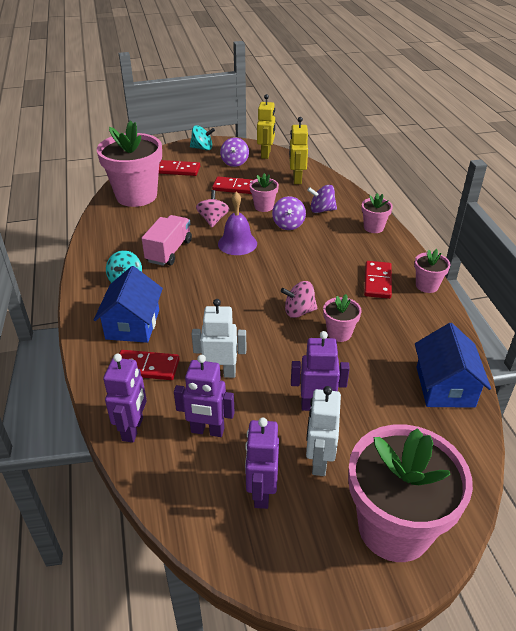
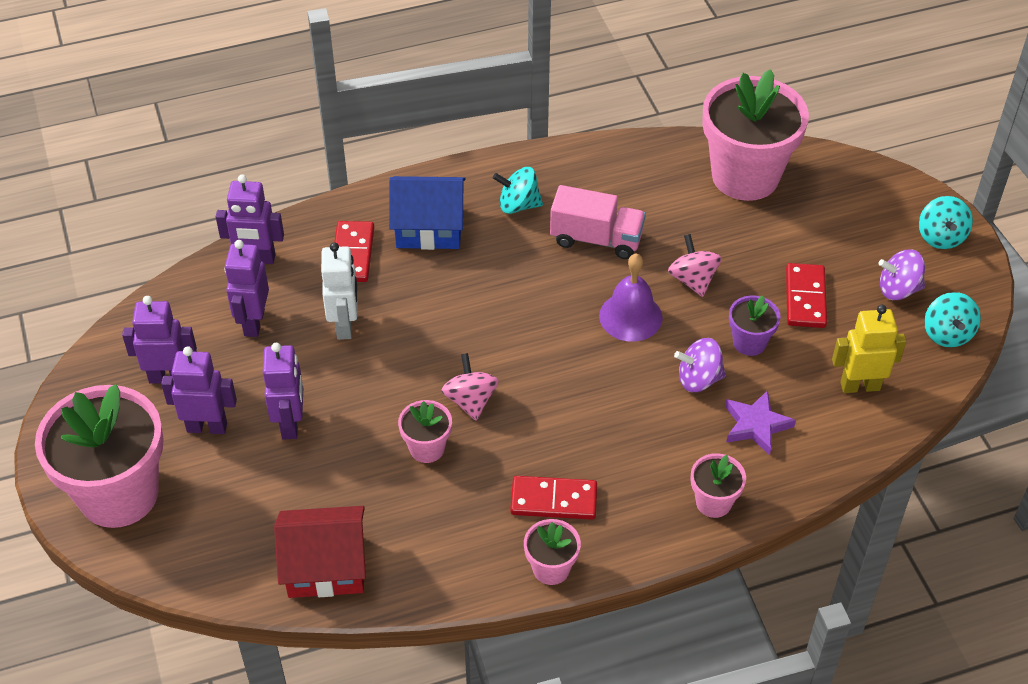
camera: 85 degrees right, 10 degrees up
(178, 170) = (846, 215): red domino -> none
(213, 220) = (692, 280): pink spinning top -> pink spinning top turned 105 degrees counterclockwise
(263, 206) = (749, 342): pink flower pot -> purple flower pot
(266, 154) = (947, 334): yellow robot -> turquoise spinning top
(319, 461) = (207, 427): white robot -> purple robot
(321, 210) = (756, 425): purple spinning top -> purple star
(445, 386) = (325, 566): blue house -> red house

